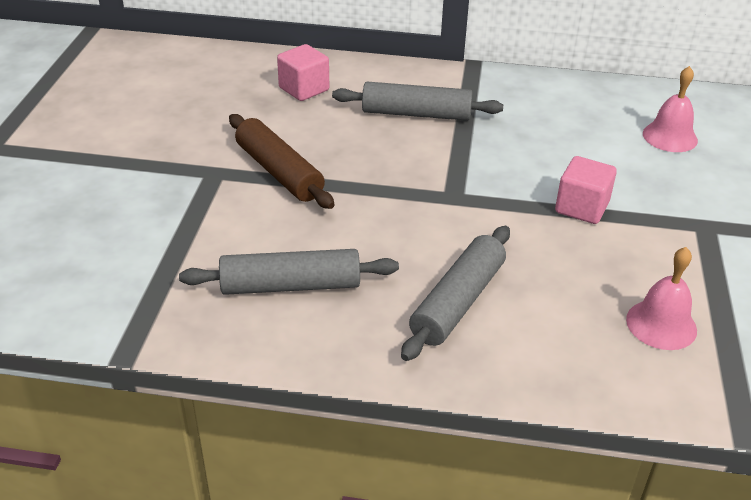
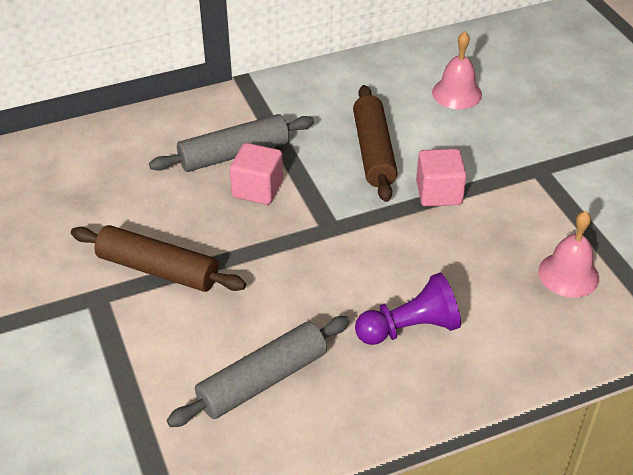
camera: 30 degrees left, 5 degrees up
(304, 89) = (108, 168): pink cube -> pink cube (257, 189)
(458, 302) = (410, 328): grey rolling pin -> purple pawn
(545, 154) = (373, 151): none -> brown rolling pin

